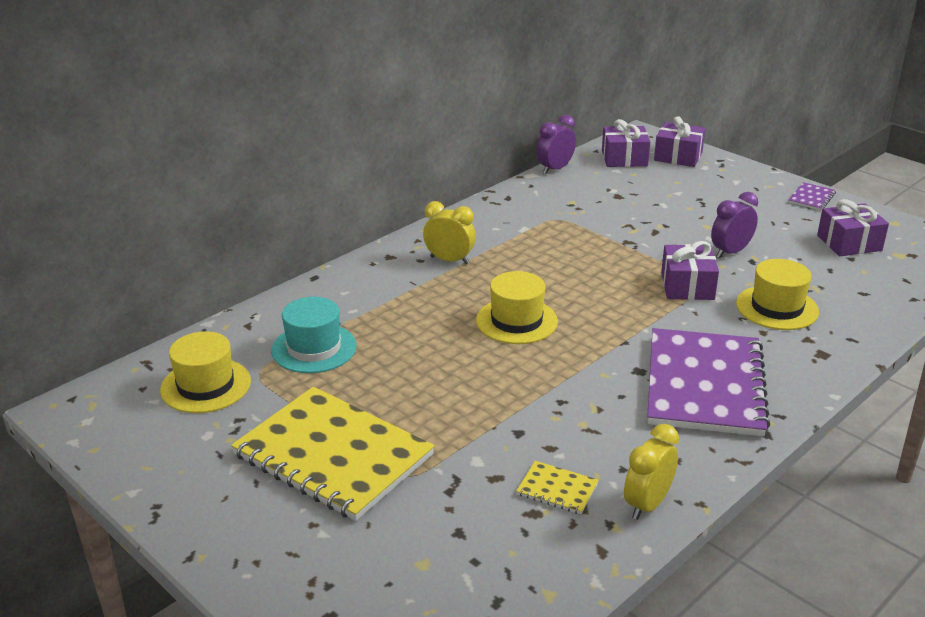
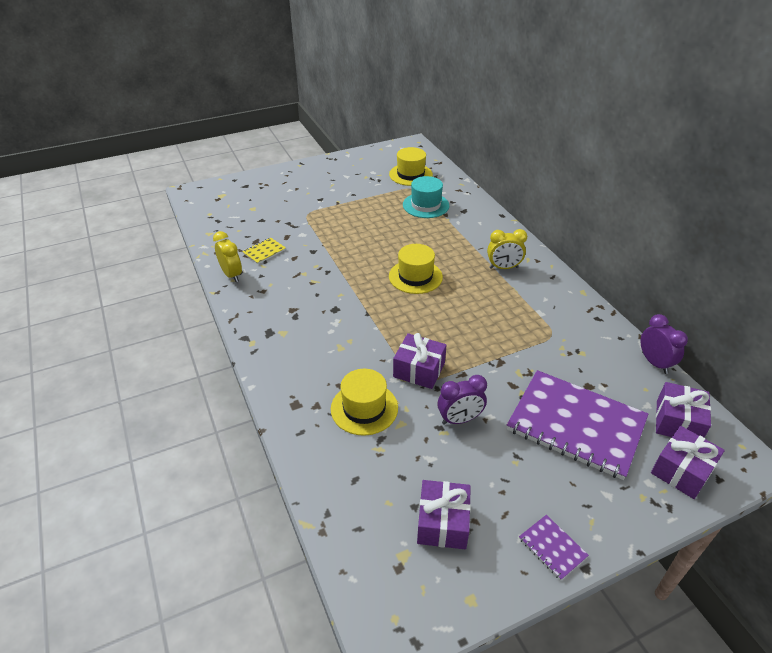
camera: 110 degrees right, 10 degrees up
(333, 455) = (336, 199): yellow notebook -> none
(449, 260) = (503, 267): yellow clock -> yellow clock turned 45 degrees clockwise
(704, 384) = (303, 331): purple notebook -> purple notebook (576, 424)
(730, 252) = (459, 419): purple clock -> purple clock turned 90 degrees clockwise

